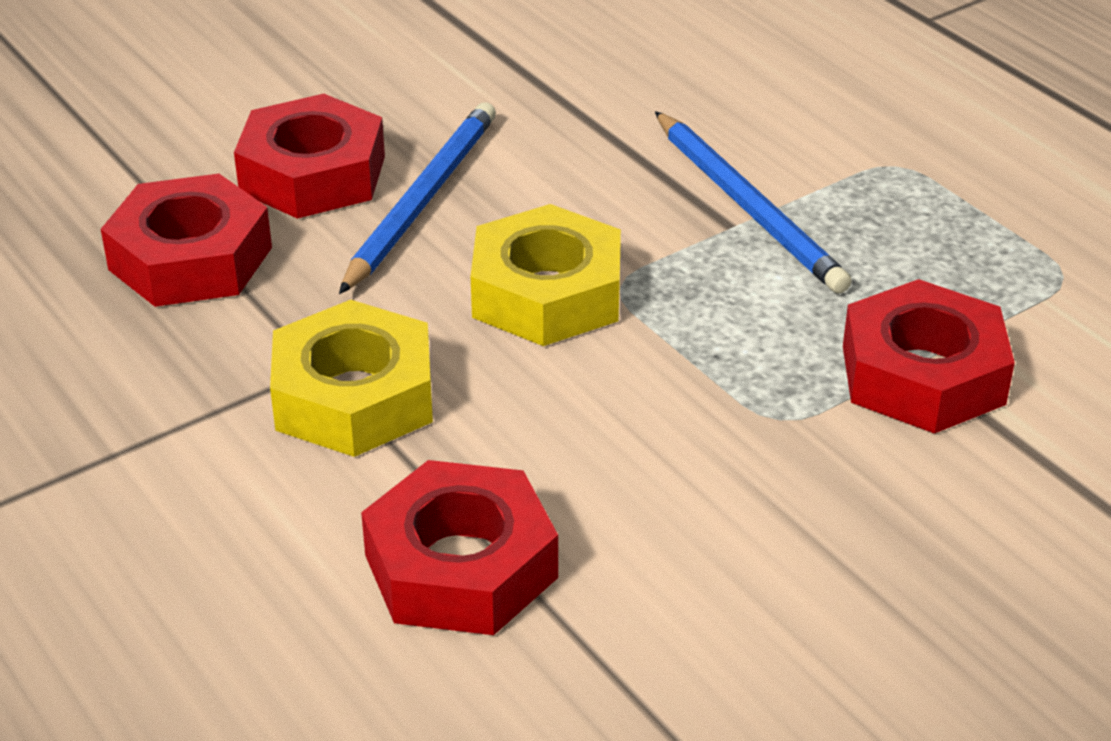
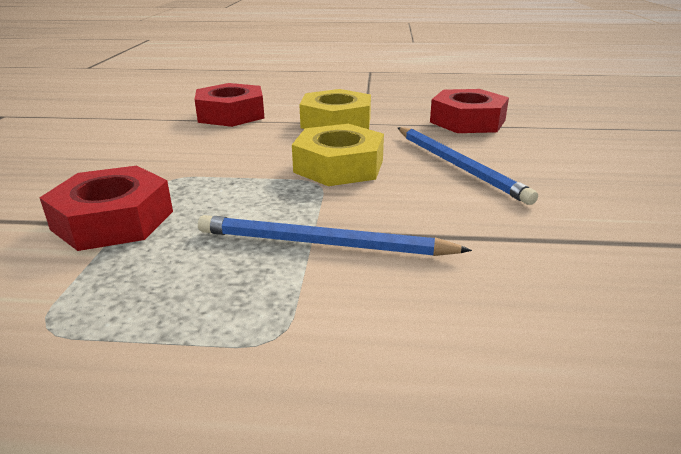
camera: 130 degrees right, 10 degrees down
(313, 174) = (514, 153): red nut -> none

